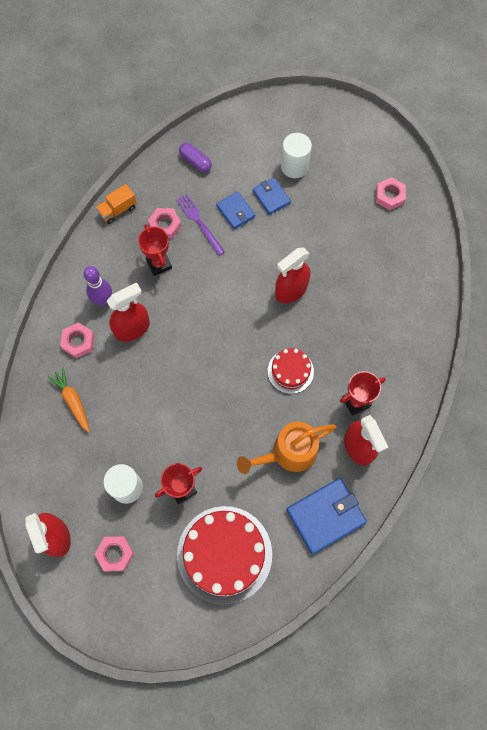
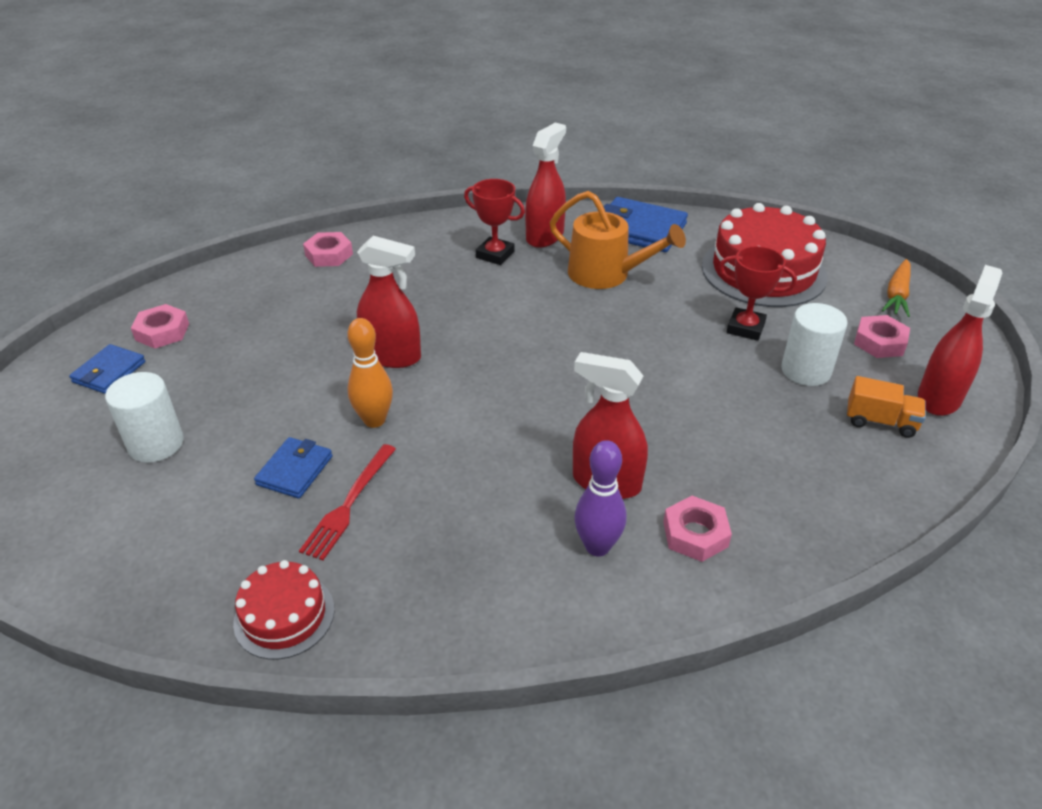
camera: 125 degrees left, 30 degrees down
(73, 401) = (781, 484): orange carrot -> orange carrot (897, 295)
(118, 210) = (405, 636): orange truck -> orange truck (880, 421)
(159, 264) = (469, 512): red trophy -> none
(165, 225) = (387, 546): pink nut -> pink nut (329, 255)
(195, 161) = (214, 578): purple capsule -> none
(199, 222) = (349, 504): purple fork -> red fork
(246, 258) = (374, 420): none -> orange bowling pin
(271, 197) = (238, 443): blue wallet -> blue wallet (109, 372)
(290, 371) = (508, 311): red cake -> red cake (284, 615)

